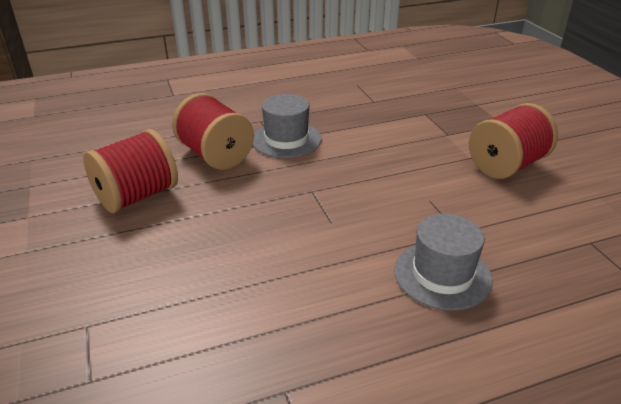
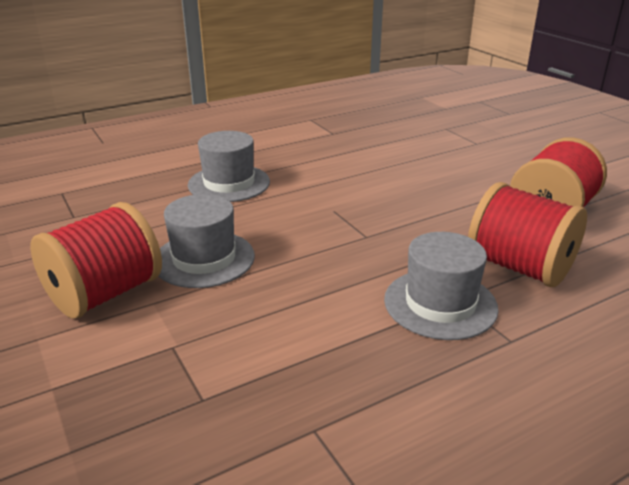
camera: 170 degrees right, 5 degrees down
(445, 184) = (204, 259): none -> grey hat

